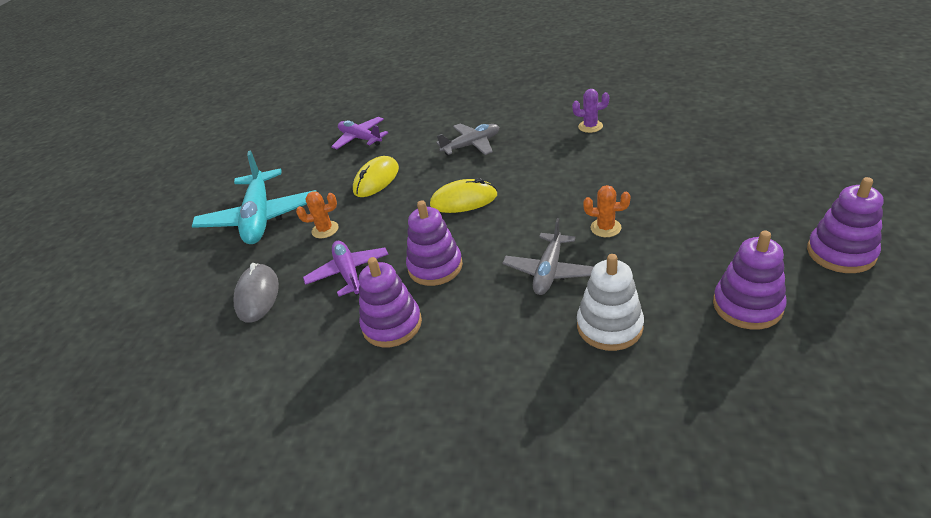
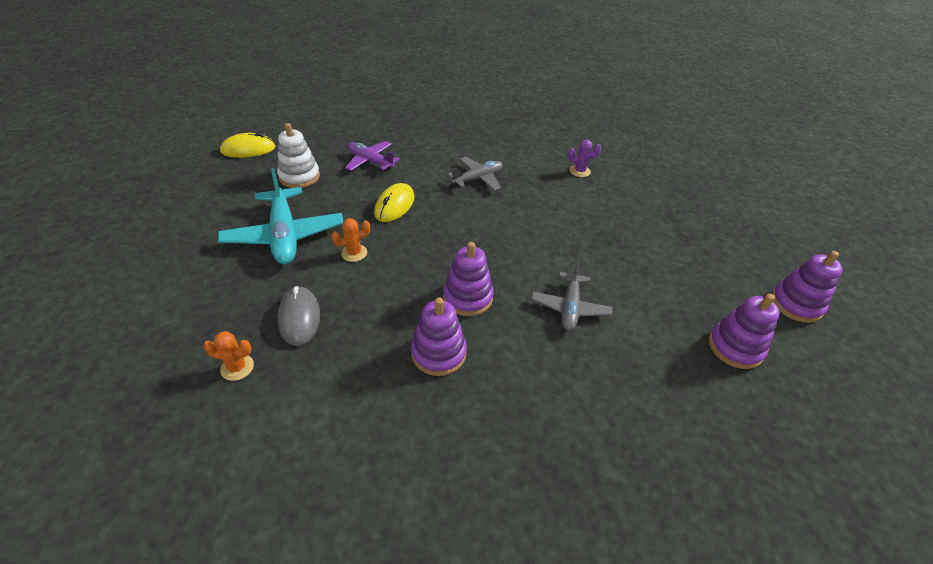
camera: 15 degrees left, 5 degrees up
(348, 273) = (386, 299): purple plane -> none
(463, 200) = (481, 233): yellow mouse -> yellow mouse (248, 149)
(605, 228) = (610, 269): orange cactus -> orange cactus (237, 367)
(609, 326) = (630, 362): white stacking toy -> white stacking toy (299, 177)

